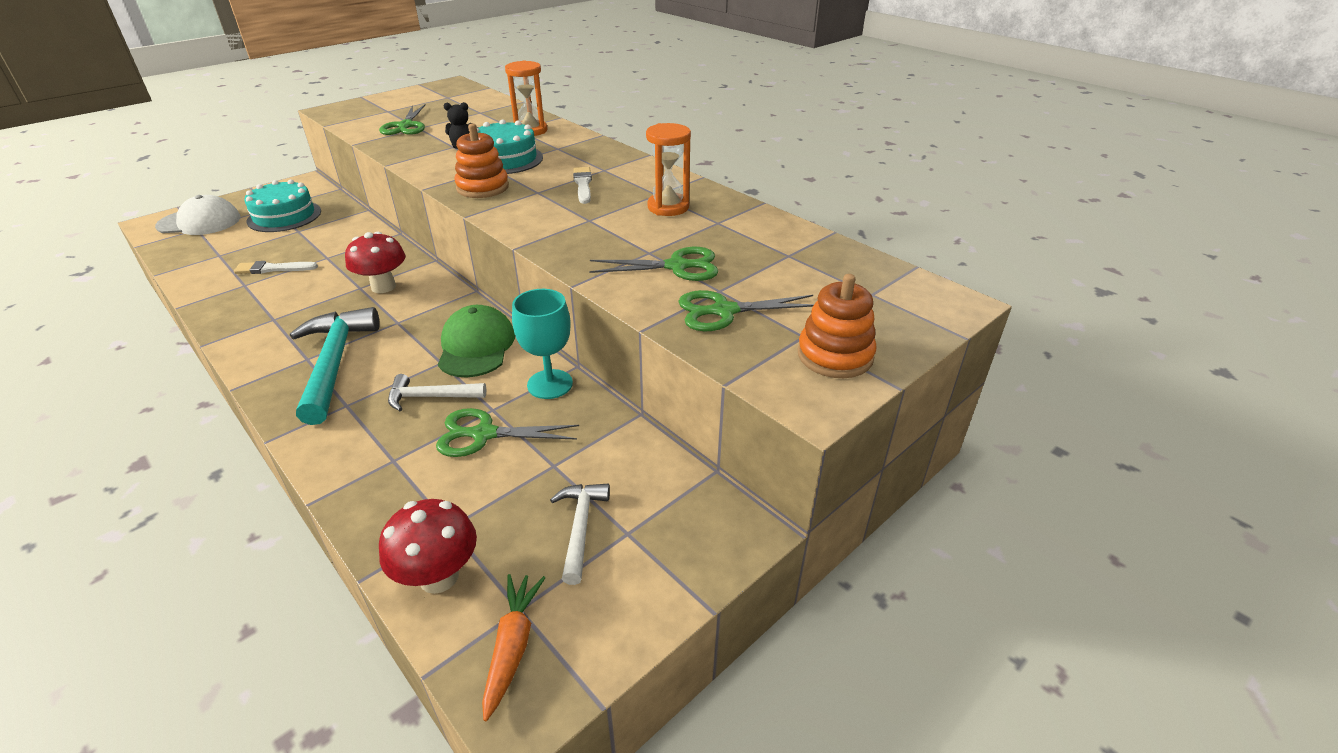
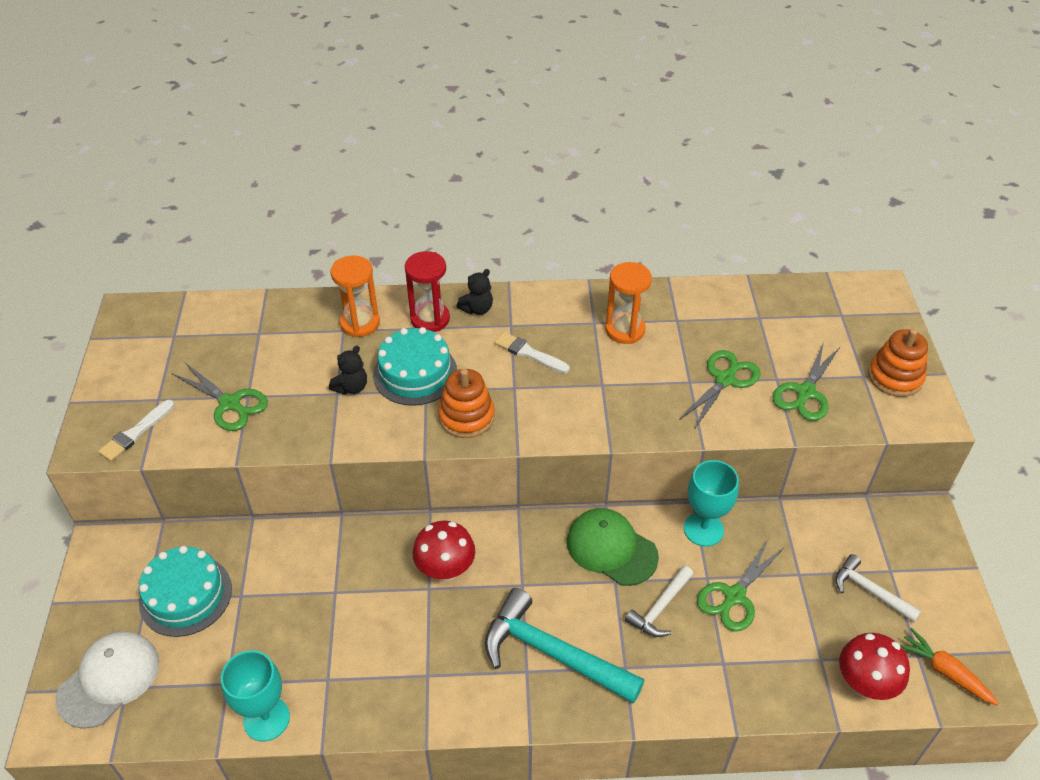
camera: 50 degrees left, 10 degrees up
(195, 278) = (266, 719): none -> turquoise goblet
(273, 269) = (315, 644): white brush -> white brush (136, 433)
(567, 146) = (430, 319): none -> red hourglass
(602, 155) = (477, 309): none -> black teddy bear

